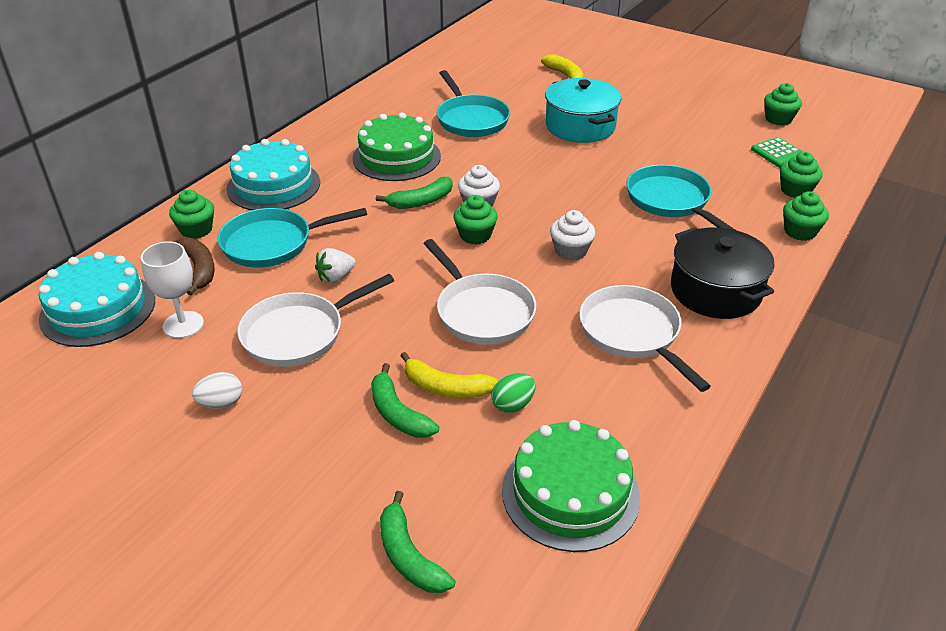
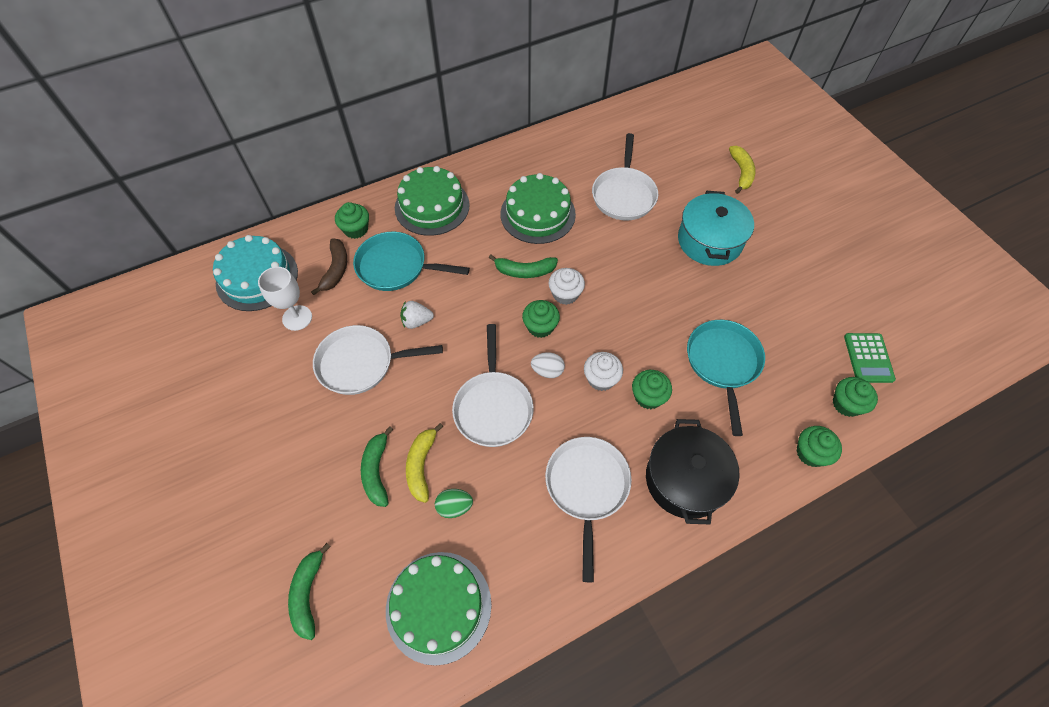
camera: 30 degrees right, 20 degrees up
(221, 403) = (279, 401): white egg -> white egg (547, 371)
(273, 185) = (432, 206): turquoise cake -> green cake
(445, 387) = (421, 465): yellow banana -> yellow banana turned 45 degrees clockwise
(471, 119) = (624, 194): turquoise pan -> white pan
(778, 119) = (902, 309): green cupcake -> green cupcake (648, 396)

